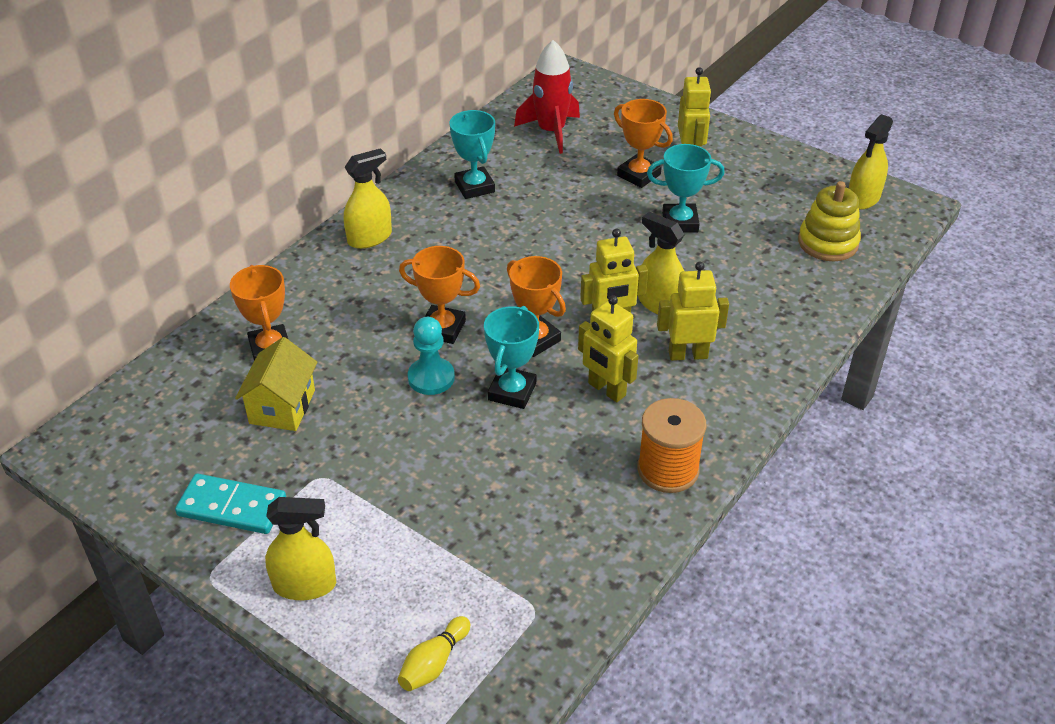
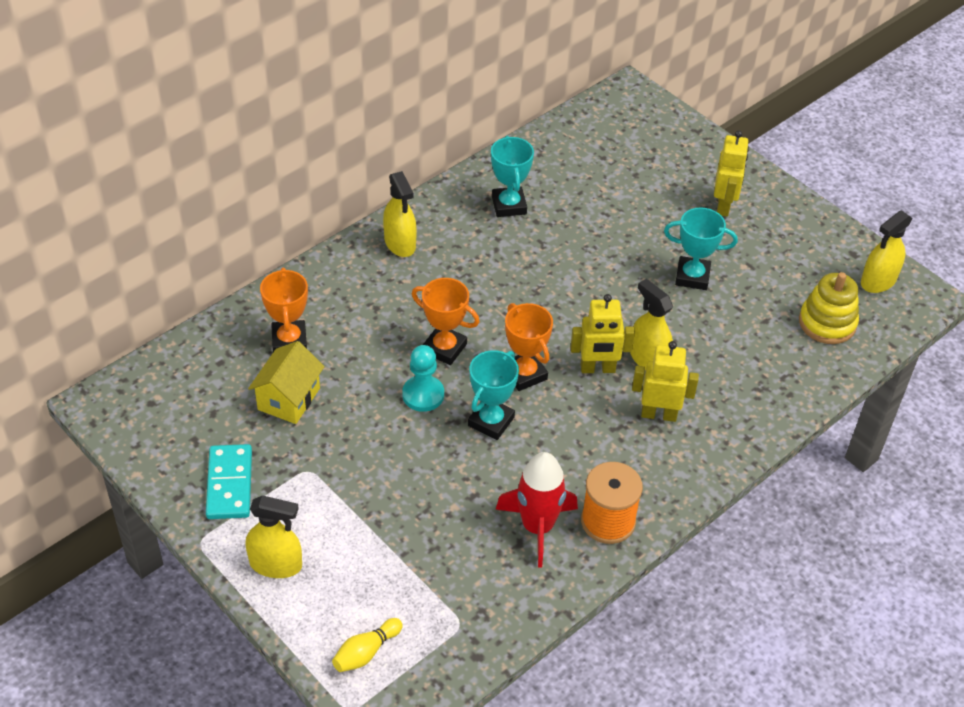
camera: 10 degrees right, 5 degrees up
(232, 507) = (229, 484): turquoise domino -> turquoise domino turned 60 degrees clockwise
(370, 238) = (400, 243): yellow spray bottle -> yellow spray bottle turned 90 degrees clockwise
(551, 131) = (597, 156): red rocket -> red rocket (537, 527)
(606, 390) = (575, 435): yellow robot -> none
(638, 175) = (668, 218): orange trophy -> none

